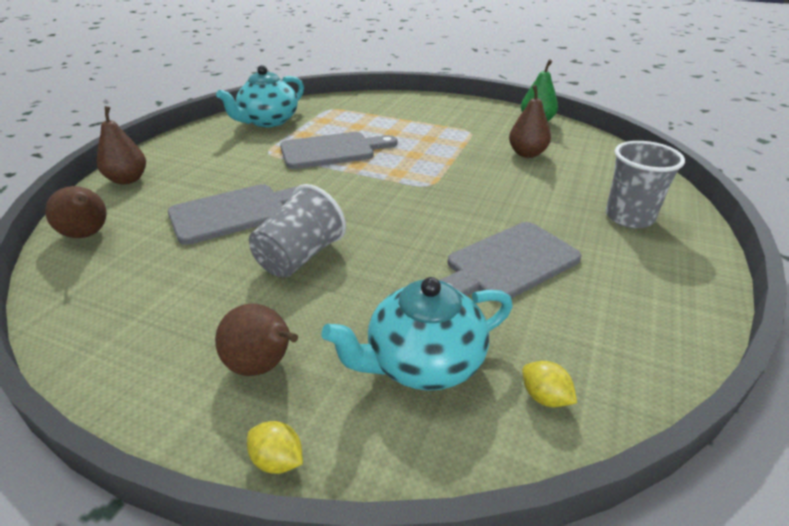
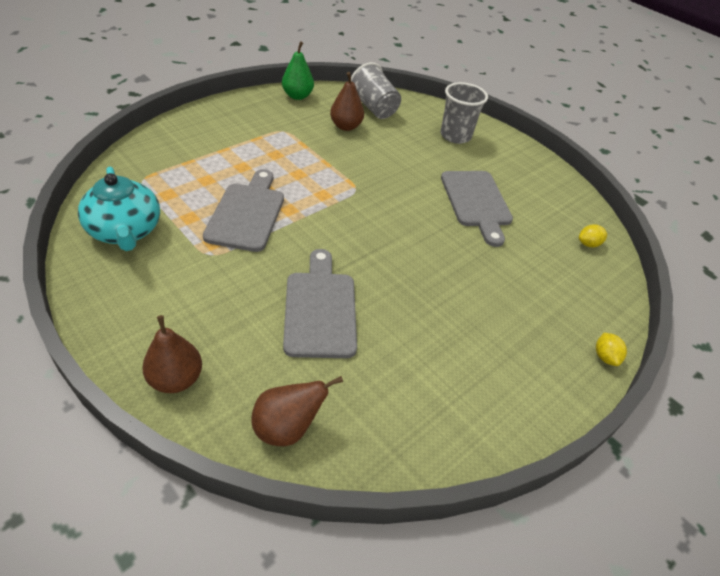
camera: 70 degrees left, 10 degrees up
(263, 366) = (530, 343): brown pear -> none
(277, 460) = (605, 357): yellow lemon -> yellow lemon turned 60 degrees counterclockwise
(299, 257) = (416, 290): grey cup -> grey cup (373, 108)
(423, 362) = (550, 274): turquoise teapot -> none

